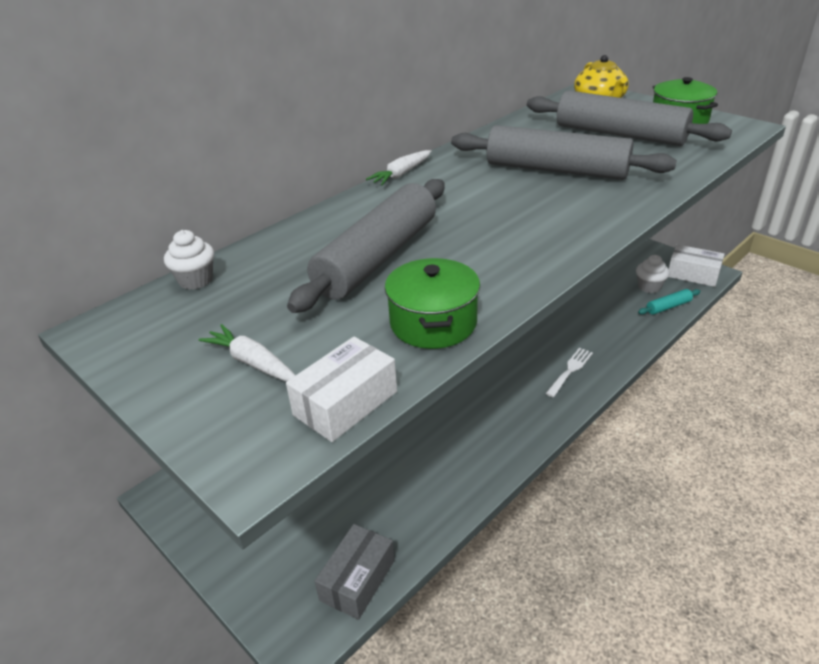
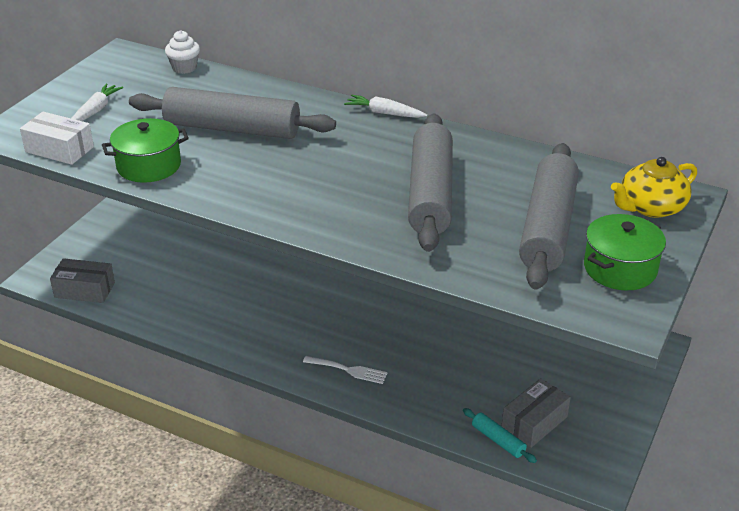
camera: 70 degrees right, 0 degrees up
(649, 287) = (534, 422): white cupcake -> grey box
(693, 274) = (585, 462): white box -> none

